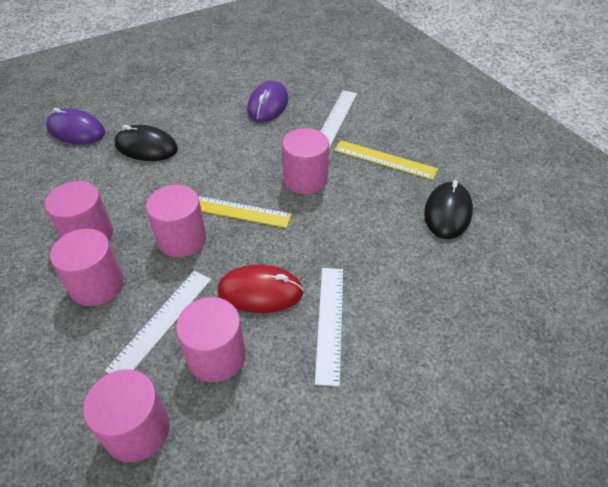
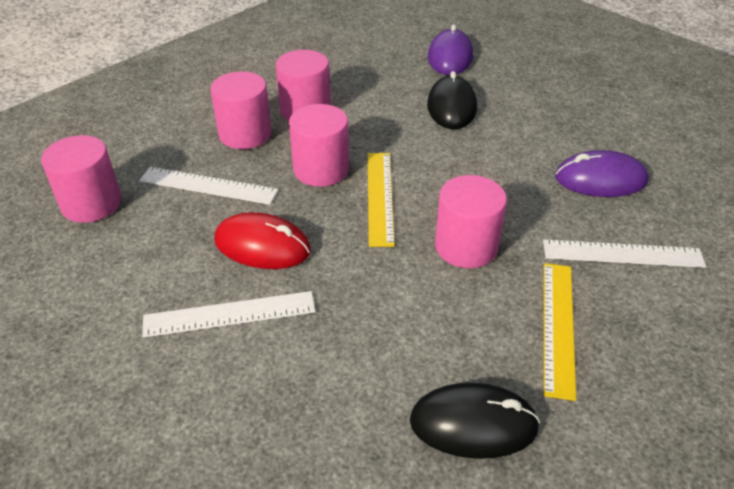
camera: 75 degrees right, 5 degrees down
(216, 356) = (173, 232): pink cylinder -> none
(260, 291) = (262, 246): red mouse -> red mouse turned 60 degrees counterclockwise

